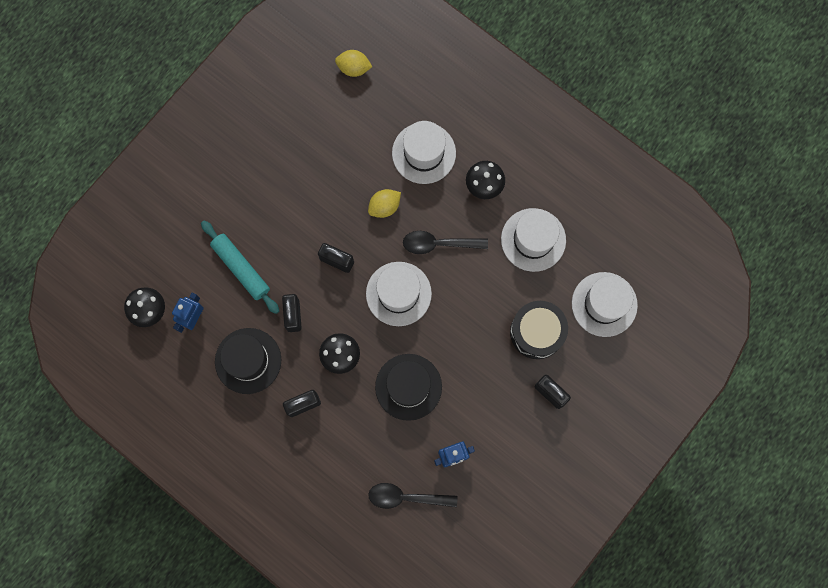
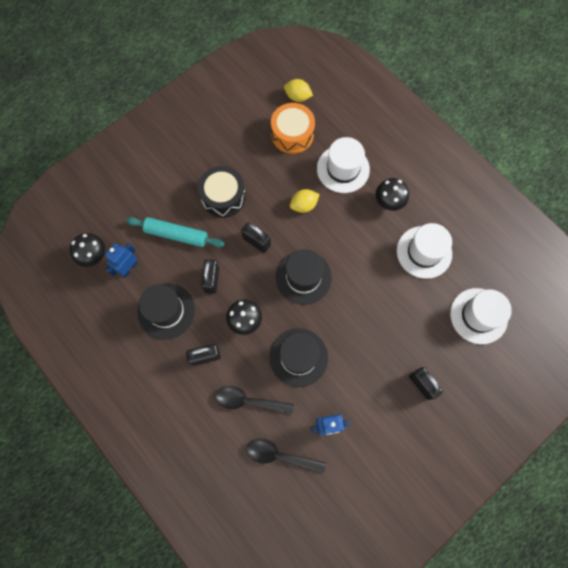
camera: 10 degrees right, 5 degrees down
(241, 268) = (176, 235): turquoise rolling pin -> turquoise rolling pin turned 45 degrees counterclockwise
(355, 119) = (292, 134): none -> orange drum
(398, 294) = (303, 277): white hat -> black hat
(439, 244) = (344, 242): black spoon -> black spoon (249, 401)
(537, 332) = (417, 329): black drum -> black drum (223, 197)

